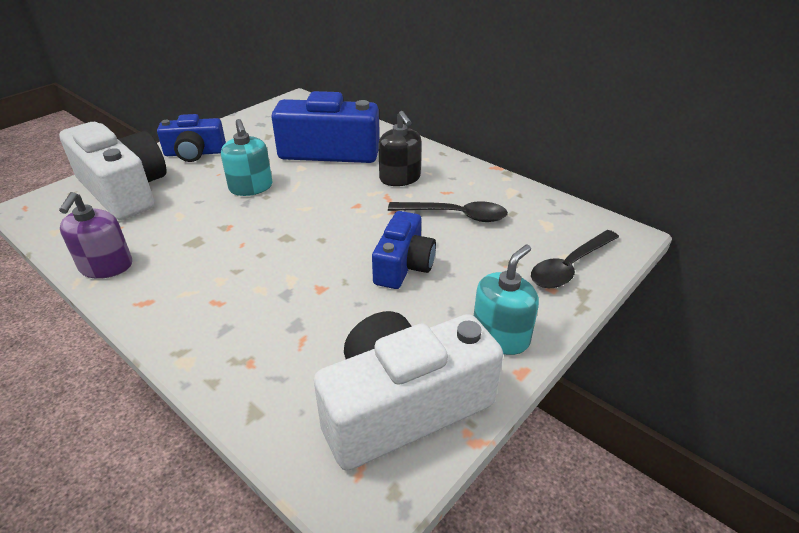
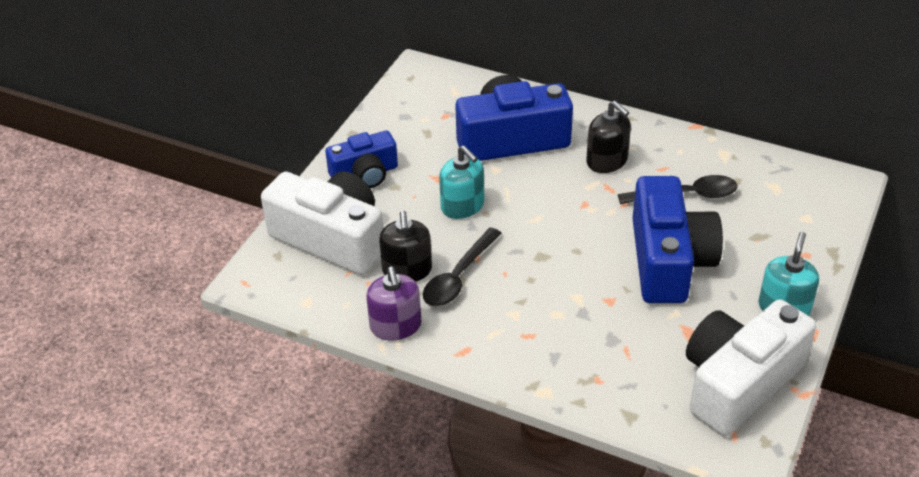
camera: 15 degrees left, 5 degrees up
(160, 224) = (407, 270): none -> black soap dispenser
(403, 265) = (668, 260): blue camera -> blue camera, size x1.66
(569, 267) = (812, 228): black spoon -> black spoon (458, 277)

